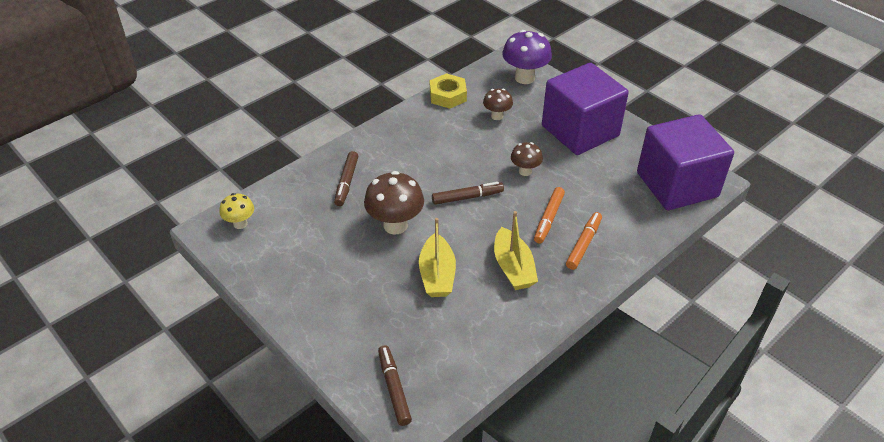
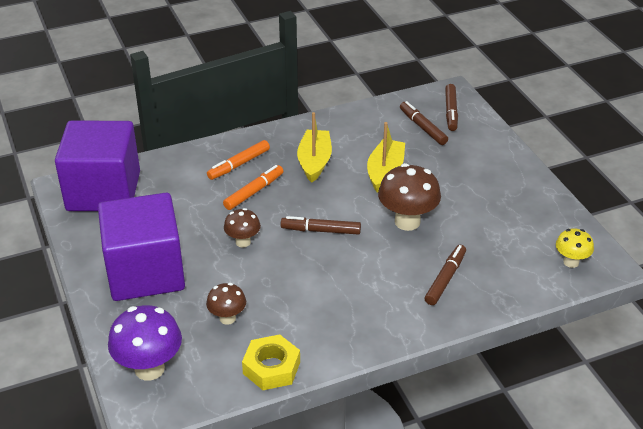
camera: 160 degrees left, 5 degrees down
(420, 350) = (422, 127): none -> brown marker

